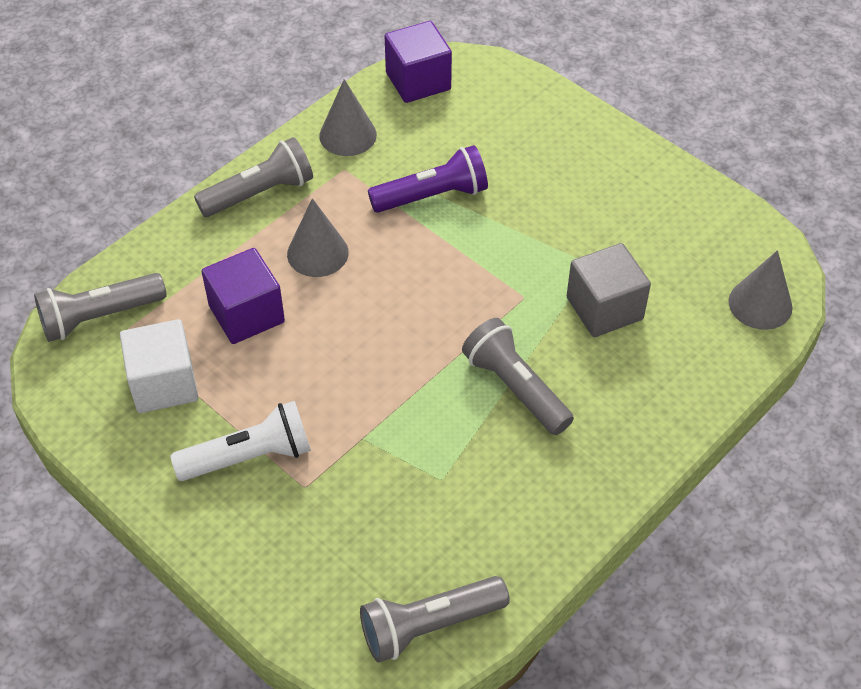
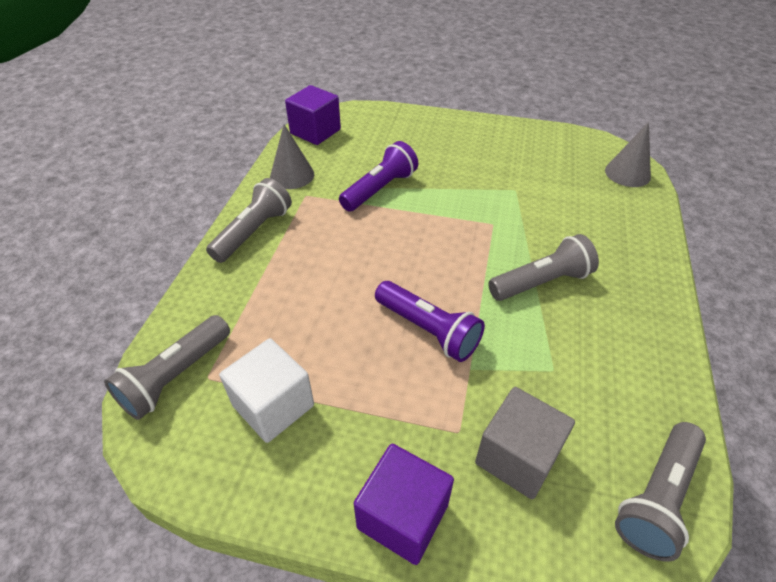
camera: 30 degrees left, 5 degrees down
(246, 314) = (305, 318): purple cube -> purple cube (403, 516)
(249, 456) = (393, 430): white flashlight -> none
(317, 253) = (328, 253): grey cone -> none
(354, 382) = (428, 330): none -> purple flashlight
(515, 388) = (541, 282): grey flashlight -> grey flashlight turned 135 degrees clockwise
(604, 308) = (547, 210): grey cube -> grey cube (517, 457)

